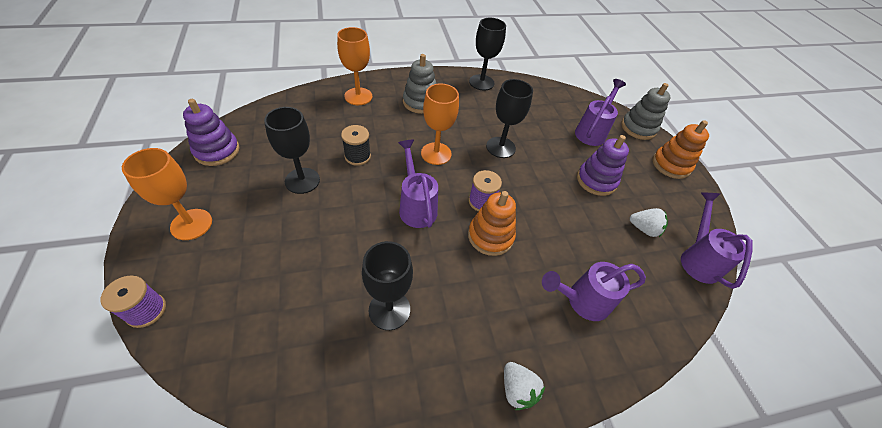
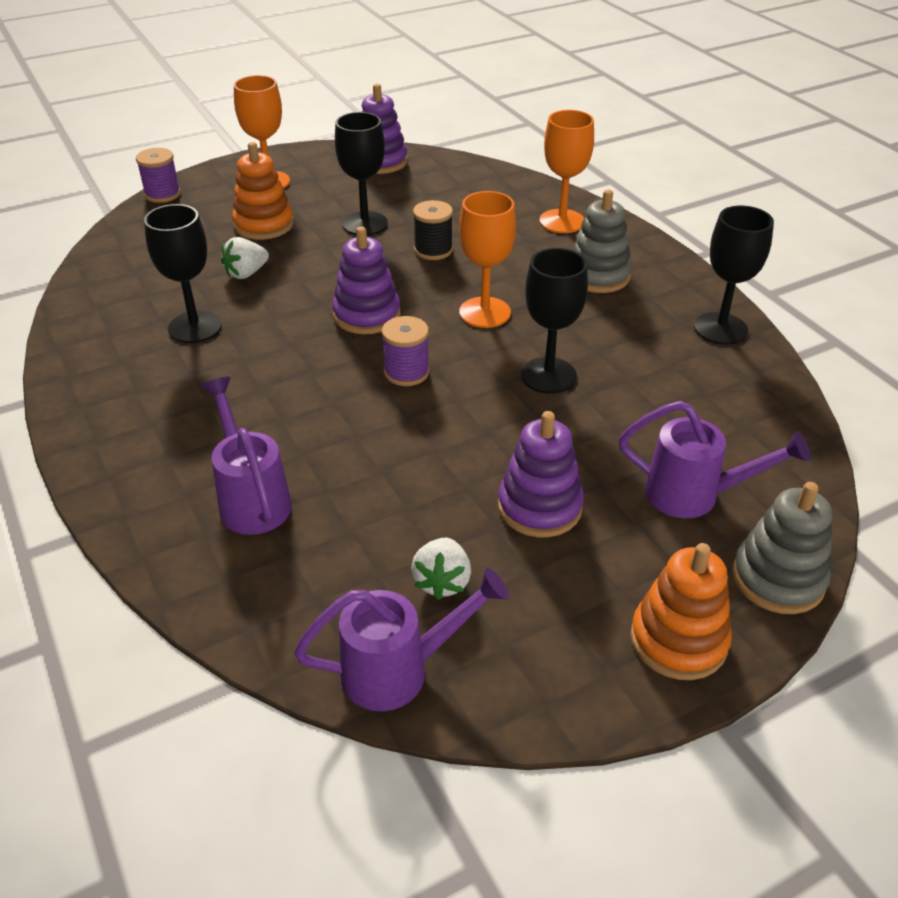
camera: 80 degrees right, 10 degrees down
(416, 206) = (367, 315): purple watering can -> purple stacking toy
(490, 236) = (341, 390): orange stacking toy -> orange stacking toy (264, 225)
(517, 390) = (104, 444): white strawberry -> white strawberry (246, 273)

